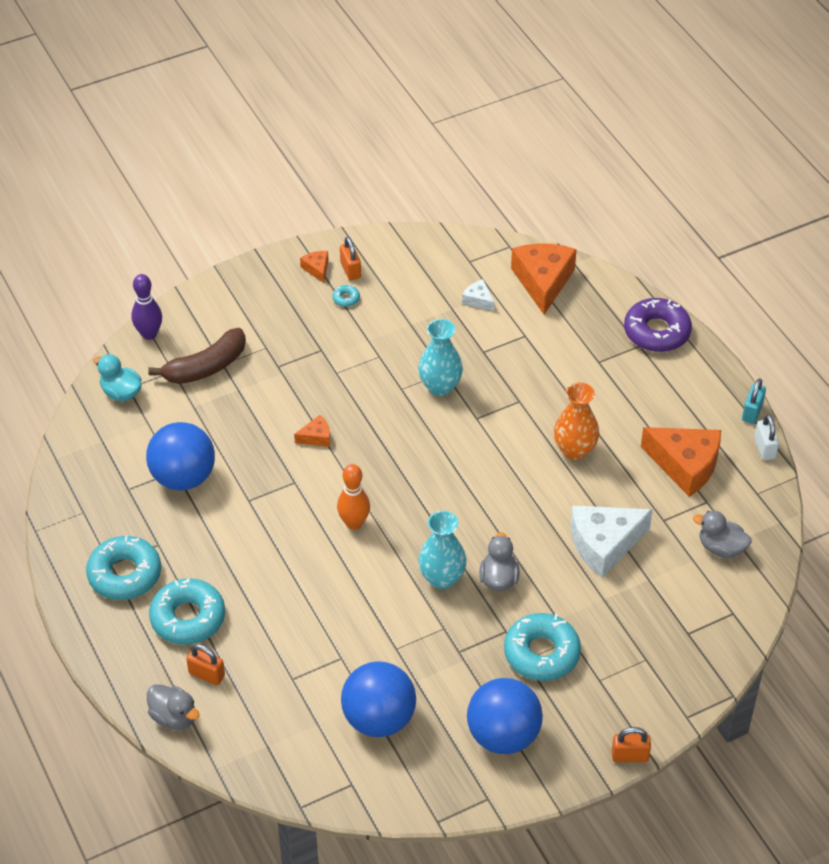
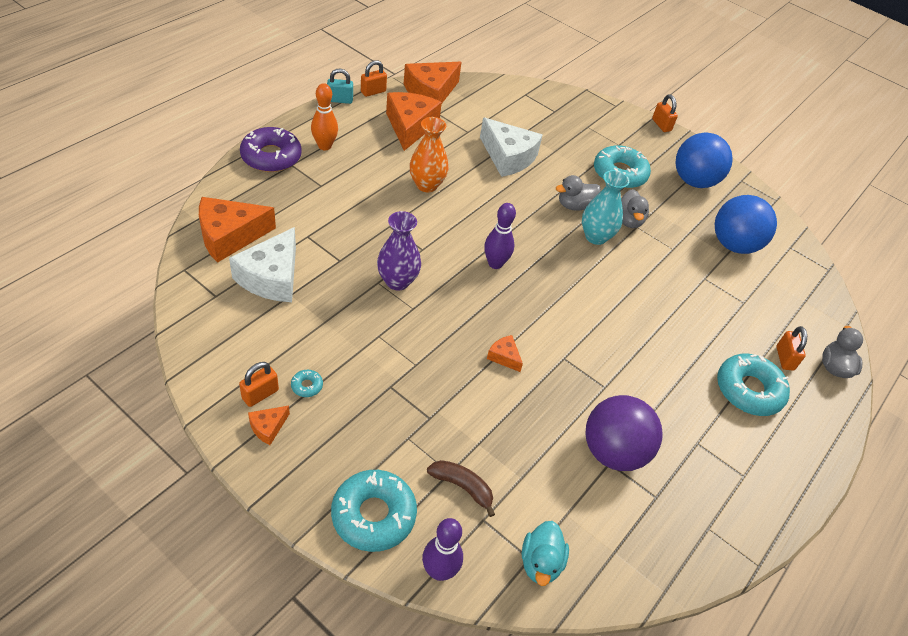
camera: 120 degrees left, 0 degrees up
(125, 574) = (746, 458): turquoise donut -> turquoise donut (373, 515)
(183, 477) = (613, 451): blue ball -> purple ball
(206, 367) = (462, 487): brown banana -> brown banana, size x0.64
(354, 523) = (580, 303): orange bowling pin -> orange bowling pin (324, 146)
(434, 471) = (495, 263): none -> purple bowling pin
(440, 386) = (397, 281): turquoise vase -> purple vase
(478, 300) = (272, 277): white cheese -> white cheese, size x2.16
(721, 548) = (476, 103): grey duck -> grey duck (628, 220)
(753, 507) = (431, 92): none -> orange cheese
(764, 448) = (373, 92): white padlock -> orange padlock

